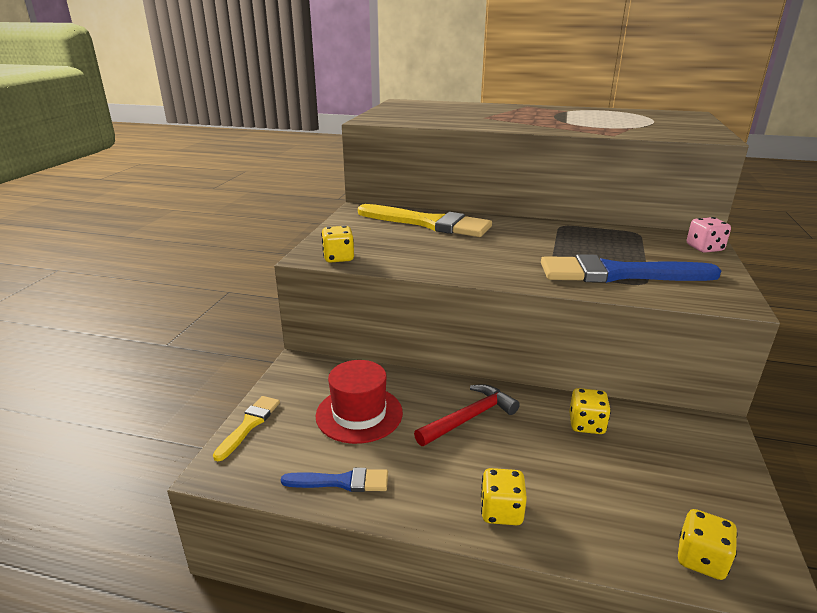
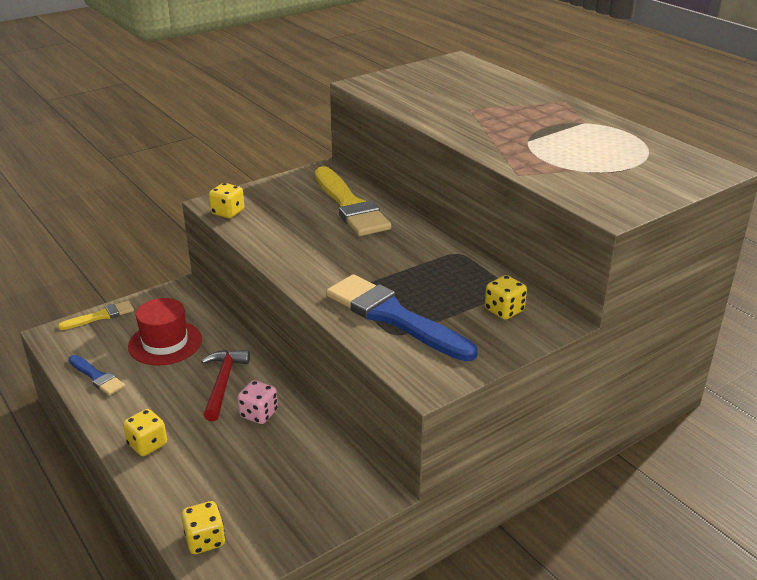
camera: 40 degrees right, 5 degrees up
(469, 418) = (223, 383): red hammer -> red hammer turned 90 degrees counterclockwise
(586, 424) = (288, 432): yellow dice -> yellow dice (504, 310)
(704, 248) = (532, 332): pink dice -> pink dice (259, 414)

